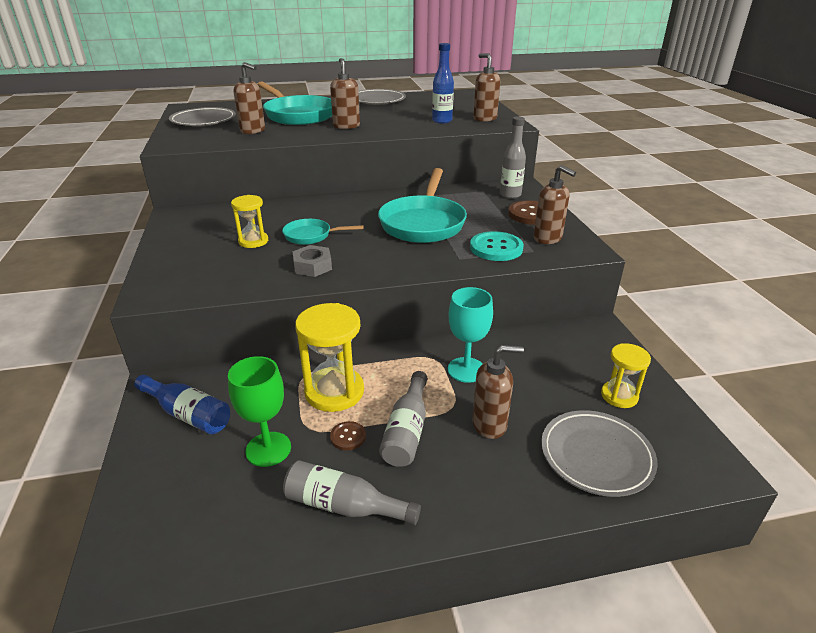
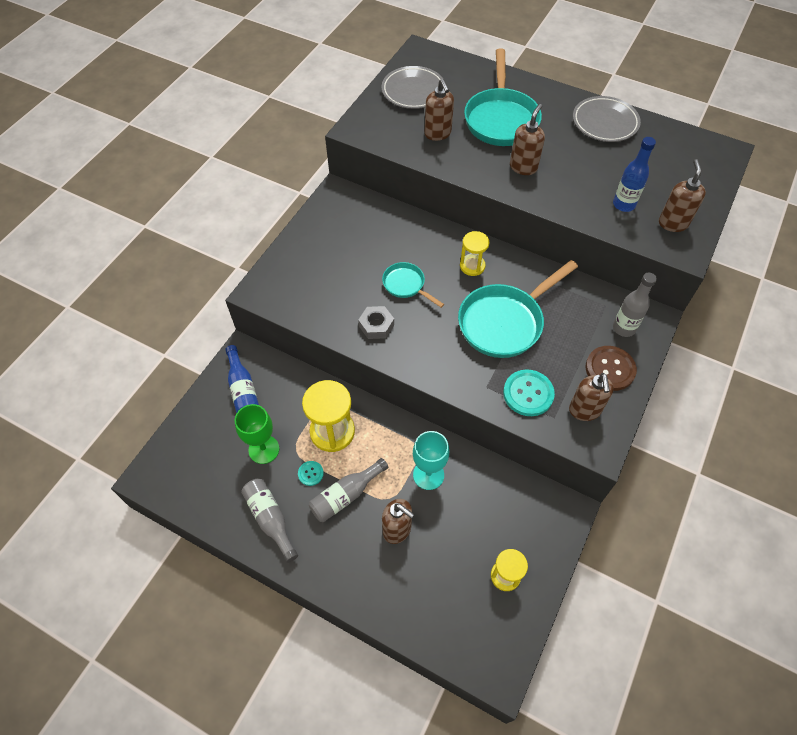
camera: 40 degrees right, 25 degrees up
(253, 241) = (362, 266): yellow hourglass -> yellow hourglass (472, 266)
(348, 436) = (310, 473): brown button -> turquoise button
(596, 456) = (435, 603): grey plate -> none

